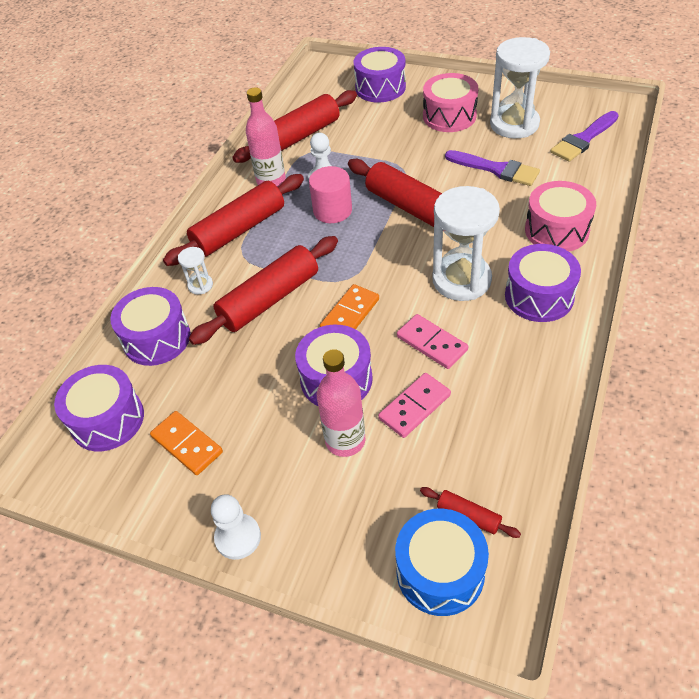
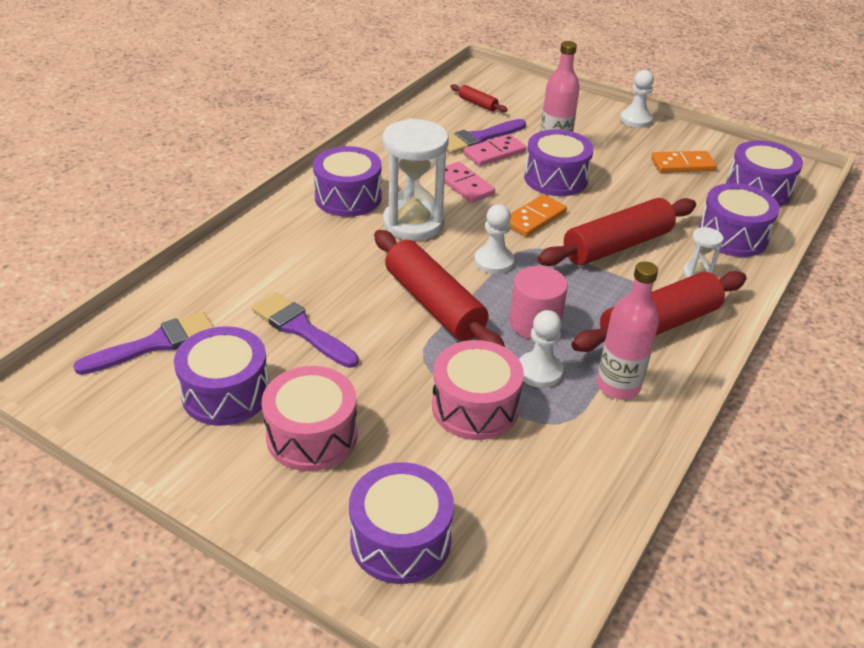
camera: 175 degrees left, 10 degrees down
(187, 444) = (682, 165): orange domino -> orange domino turned 60 degrees counterclockwise
(298, 137) = (571, 457): red rolling pin -> none
(376, 256) = (494, 261): none -> white pawn
(440, 572) = (505, 90): blue drum -> none
(441, 431) = (479, 138): none -> purple brush
(514, 124) = (226, 393): white hourglass -> purple drum
(556, 230) = (286, 245): pink drum -> pink drum (475, 407)

